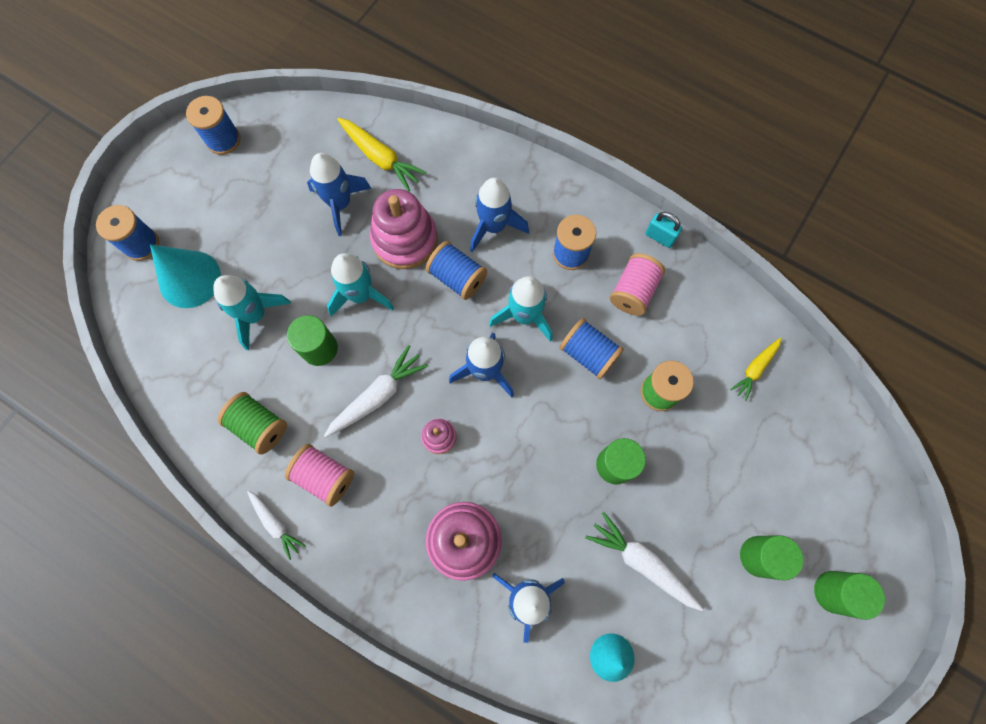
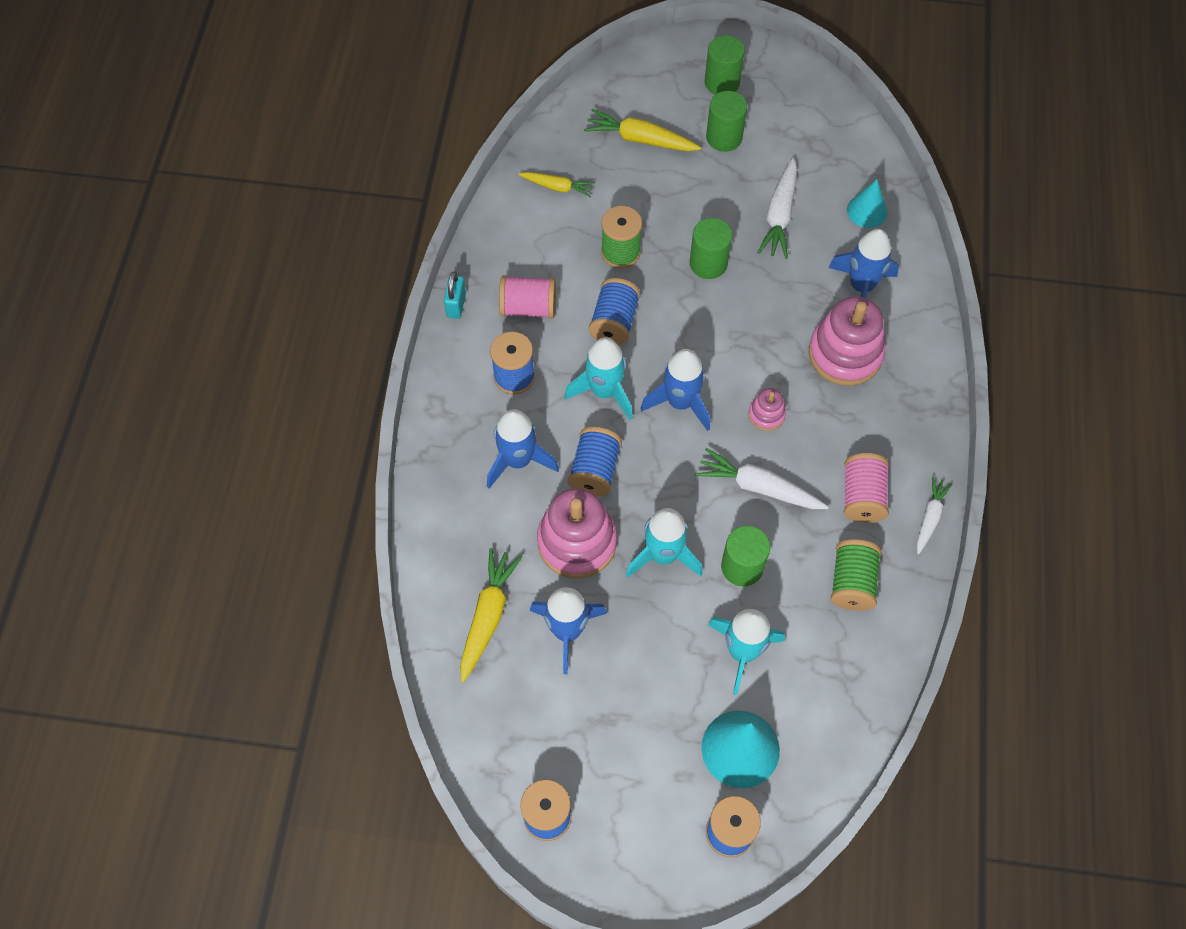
camera: 115 degrees left, 10 degrees down
(785, 471) = (640, 139): none -> yellow carrot

